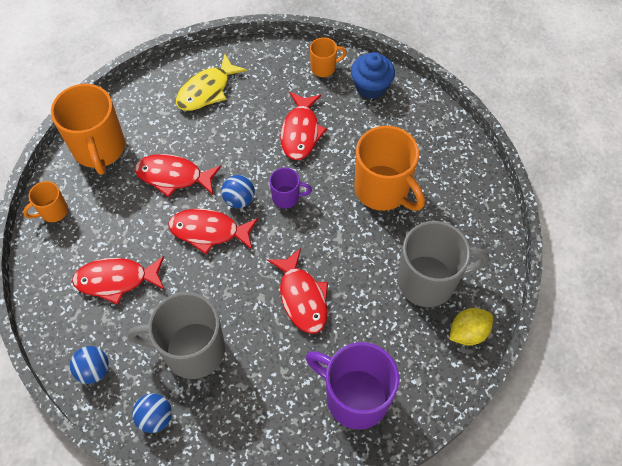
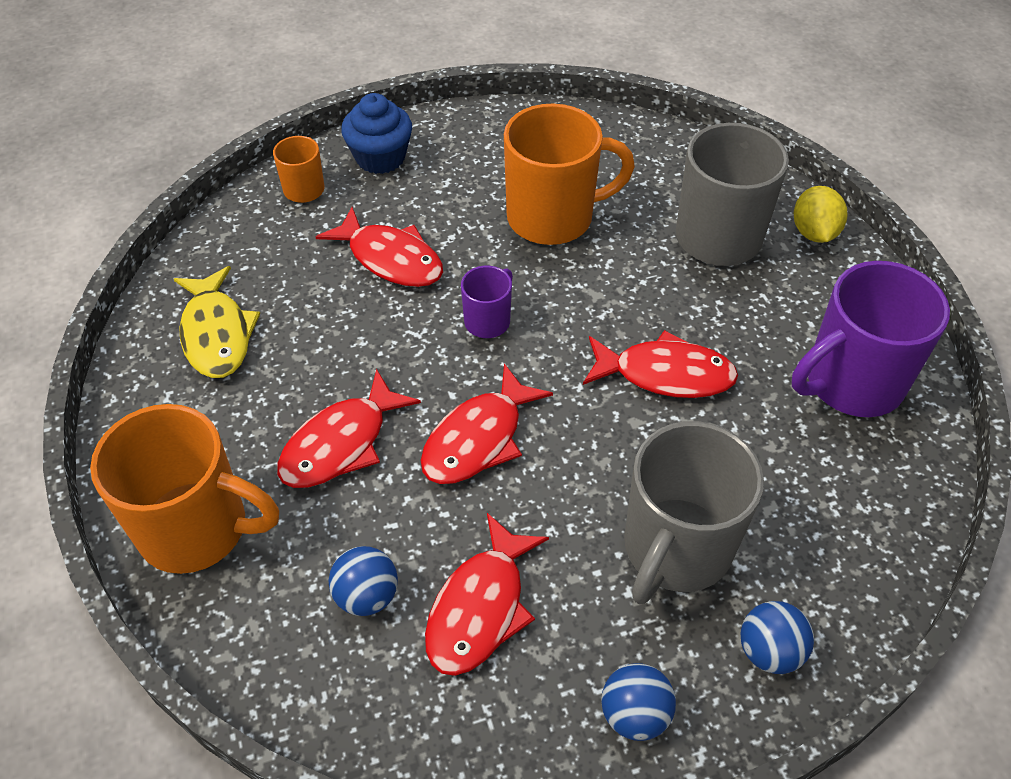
camera: 60 degrees left, 10 degrees down
(53, 211) = (267, 657): orange mug -> none
(239, 199) = (450, 377): blue ball -> blue ball (367, 595)

